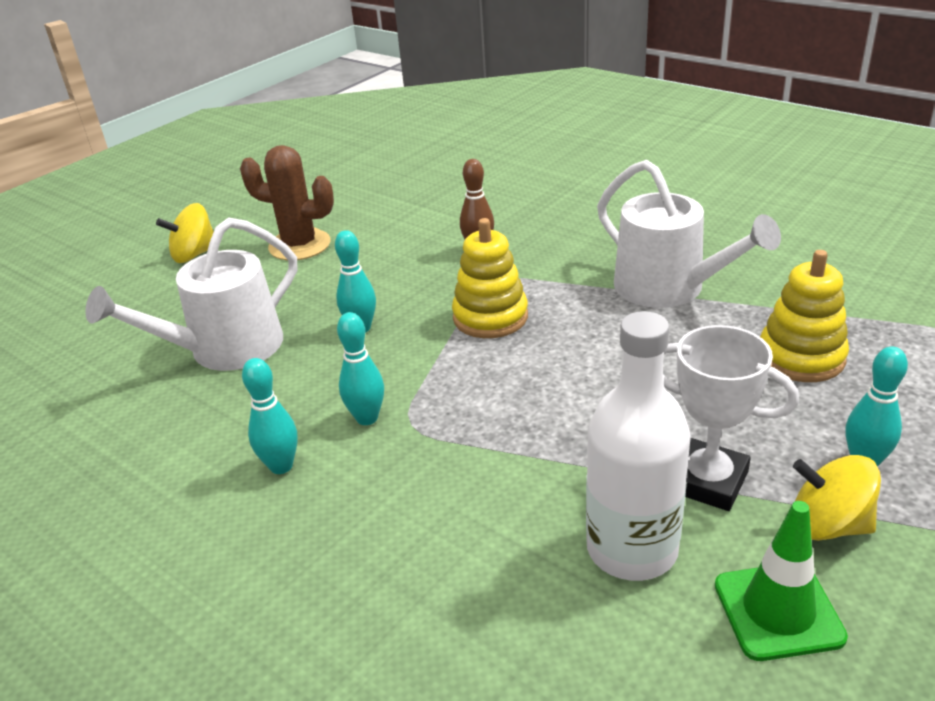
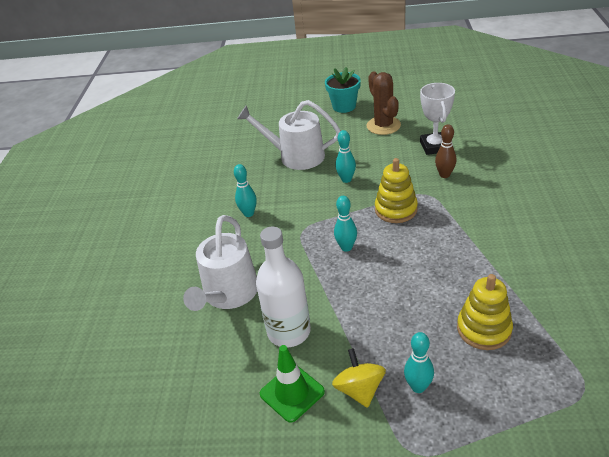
camera: 55 degrees right, 5 degrees up
(194, 254) = (344, 106): yellow spinning top -> turquoise flower pot
(367, 418) = (294, 217): turquoise bowling pin -> turquoise bowling pin (346, 247)
(668, 288) = (490, 252): white watering can -> white watering can (228, 294)
(708, 481) = (351, 336): white trophy -> white trophy (434, 146)

